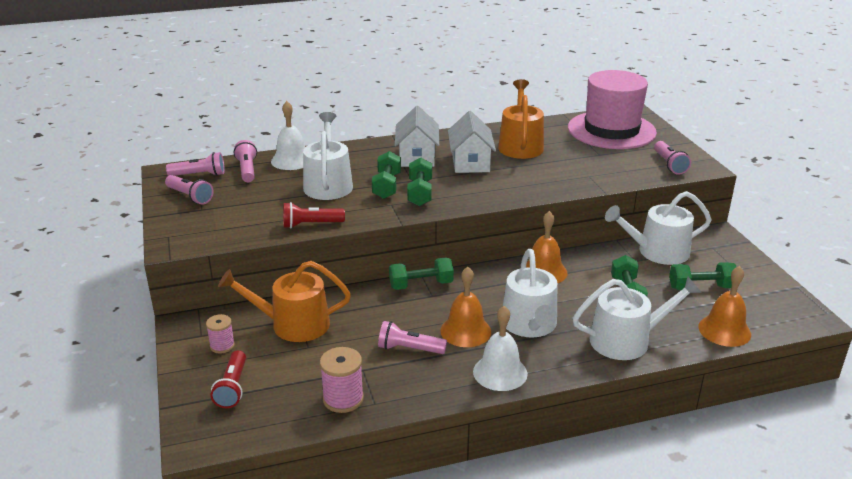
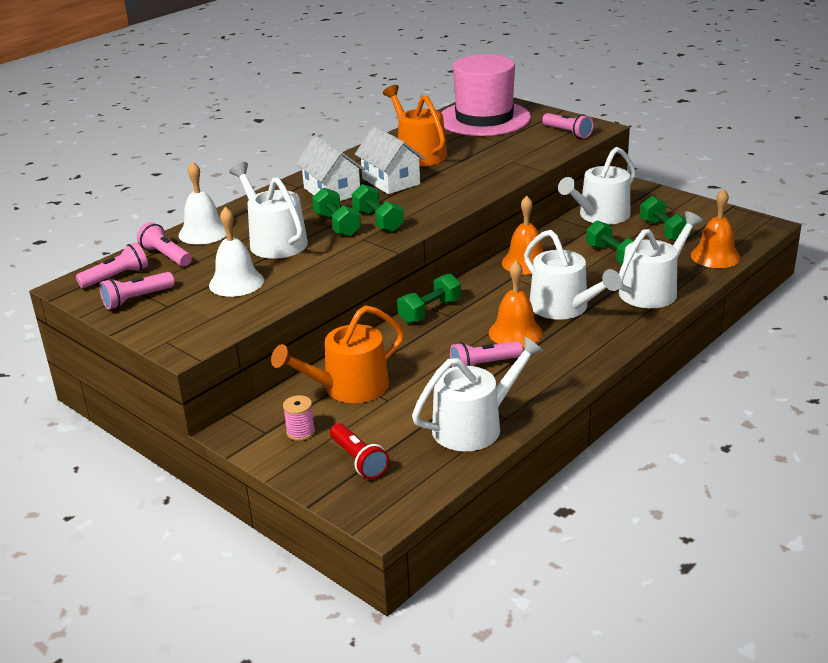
camera: 30 degrees left, 0 degrees up
(190, 197) = (137, 299): pink flashlight -> pink flashlight turned 135 degrees clockwise
(311, 225) = (307, 281): red flashlight -> none
(343, 399) = (474, 426): pink spool -> white watering can
(500, 372) = (582, 352): white bell -> white bell (236, 282)
(701, 287) = (664, 231): green dumbbell -> green dumbbell turned 75 degrees counterclockwise

